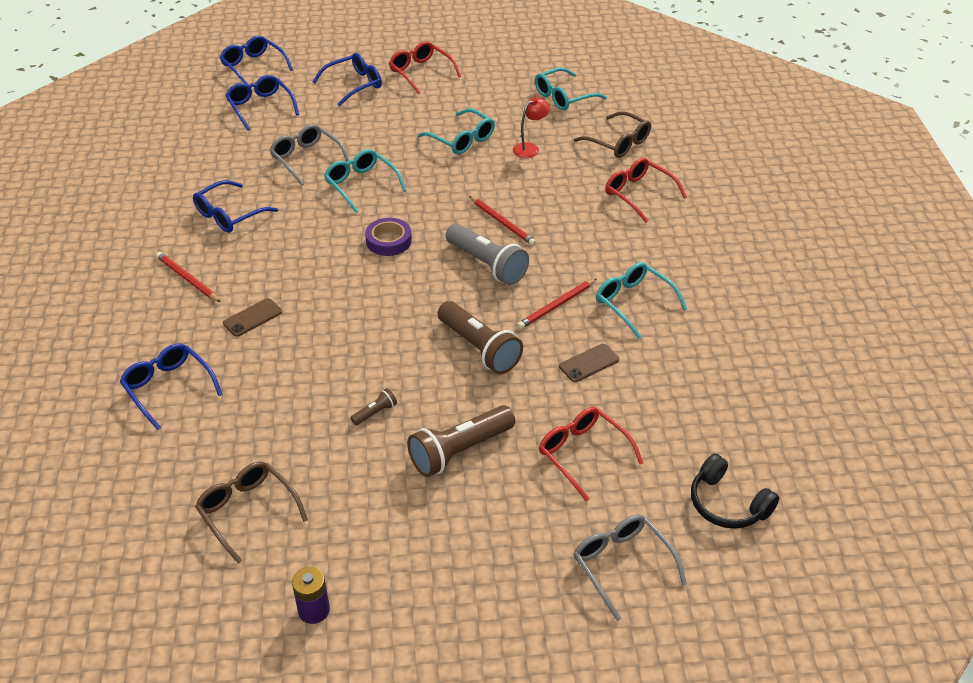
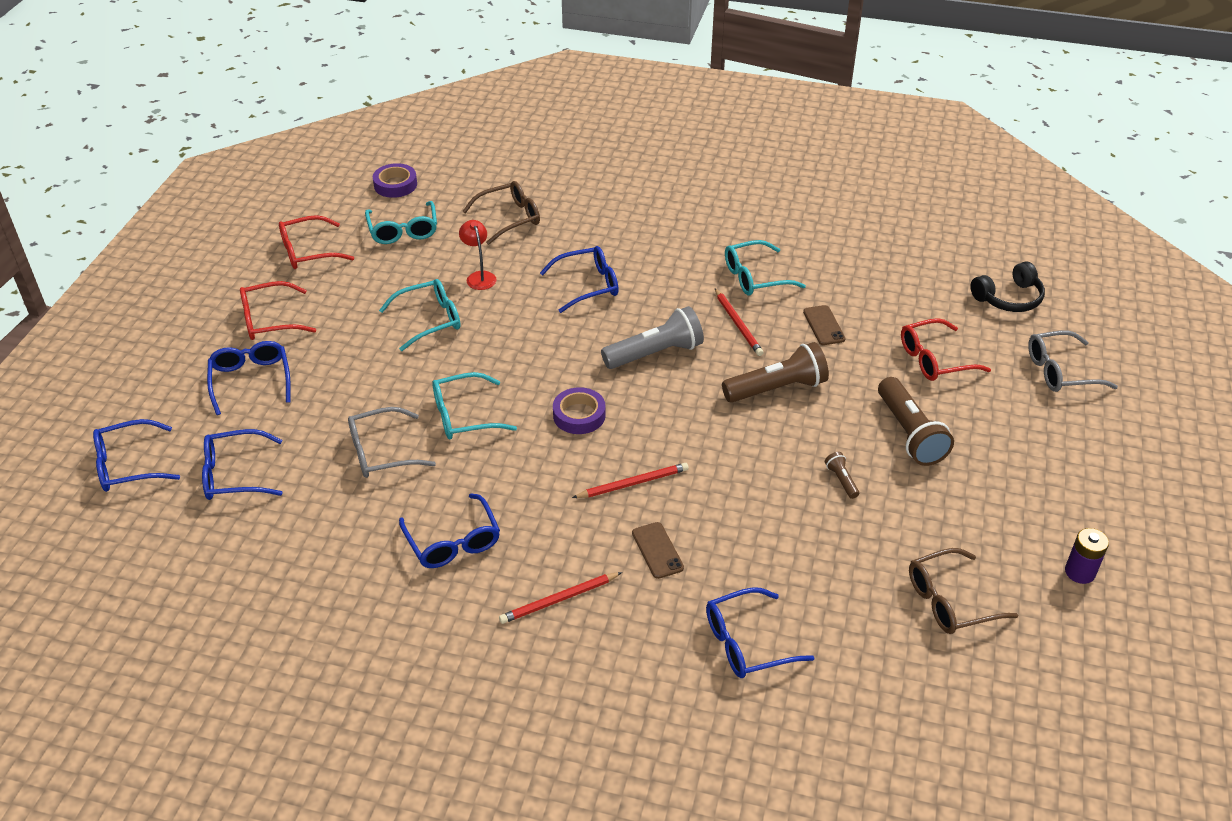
camera: 70 degrees left, 0 degrees up
(502, 222) = (593, 327): red pencil -> red pencil (633, 483)
(556, 207) = (589, 285): none -> blue glasses
(620, 77) = (395, 185): none -> purple tape
(638, 194) = (599, 230): red glasses -> red glasses (307, 252)

